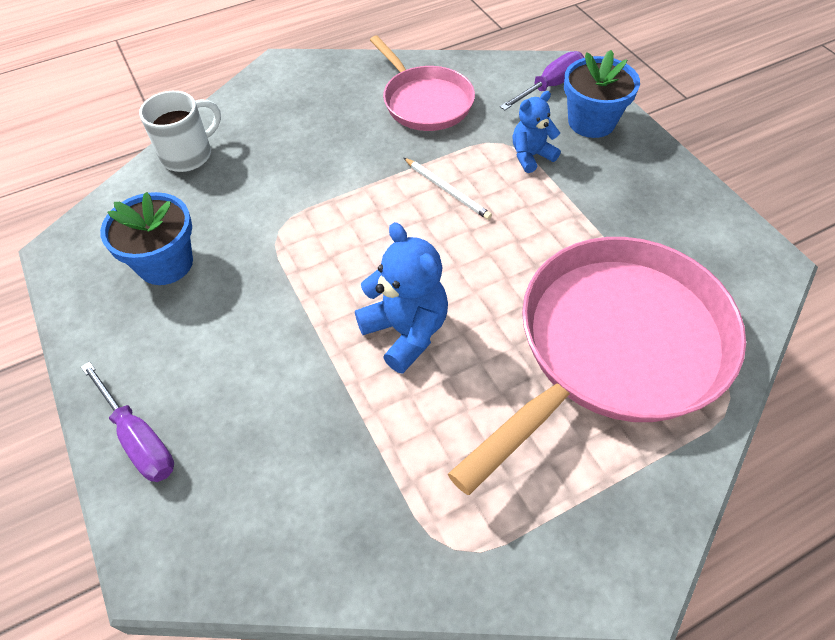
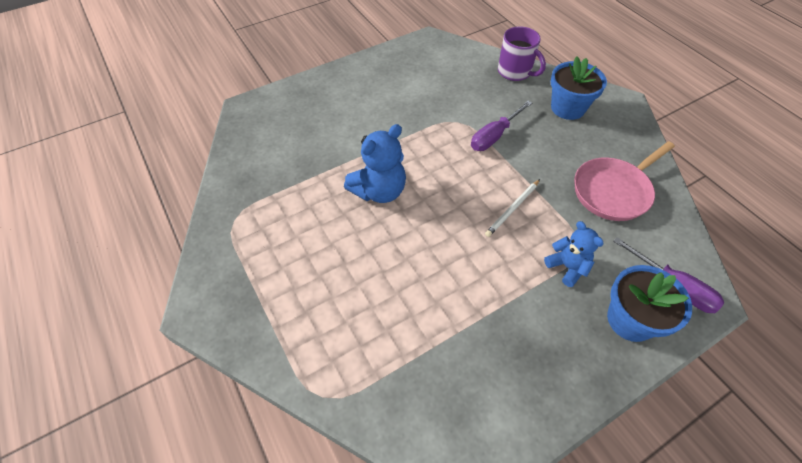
camera: 85 degrees right, 0 degrees up
(139, 438) = (311, 89): purple screwdriver -> purple screwdriver (494, 136)
(165, 263) = (424, 78): blue flower pot -> blue flower pot (567, 108)
(188, 155) = (515, 72): white mug -> purple mug
(614, 347) = (369, 315): pink pan -> none

